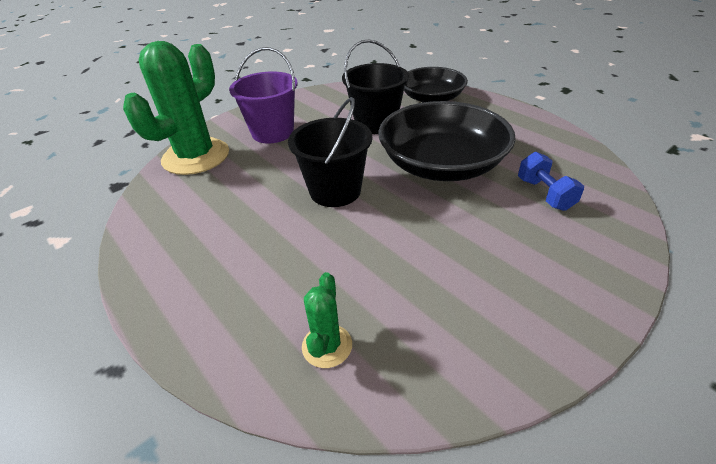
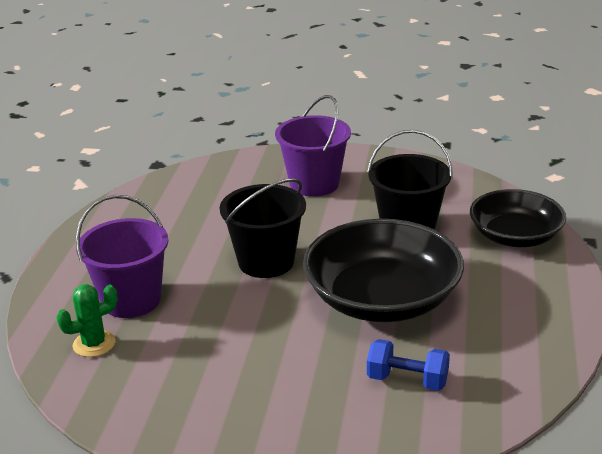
camera: 50 degrees right, 10 degrees down
(196, 157) = (230, 171): green cactus -> none
(289, 287) = (131, 300): none -> purple bucket
(544, 194) = (407, 380): blue dumbbell -> blue dumbbell turned 75 degrees clockwise

